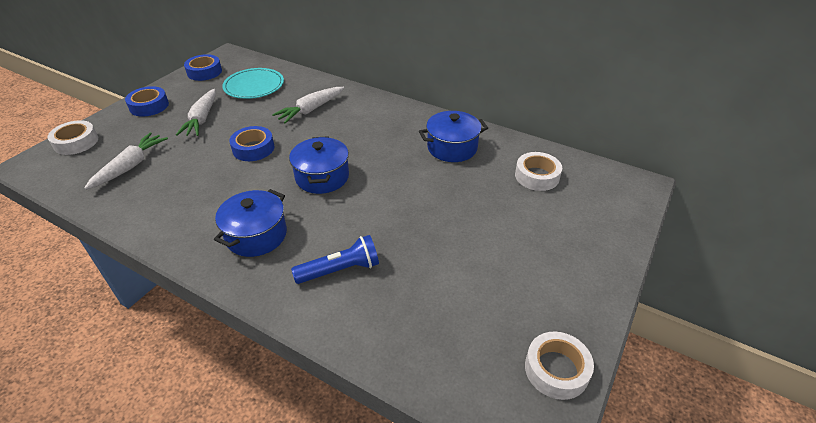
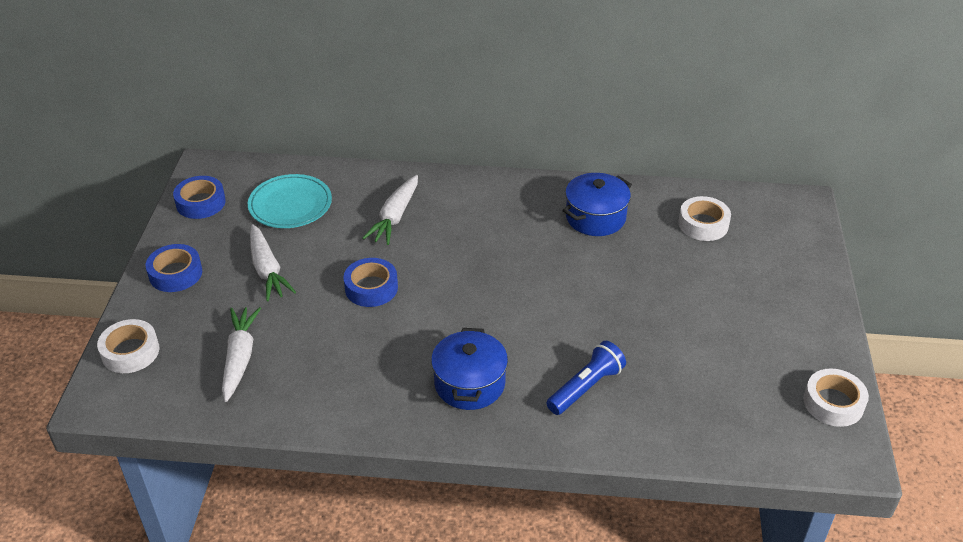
camera: 25 degrees left, 0 degrees up
(322, 177) = (483, 296): blue pot -> none

